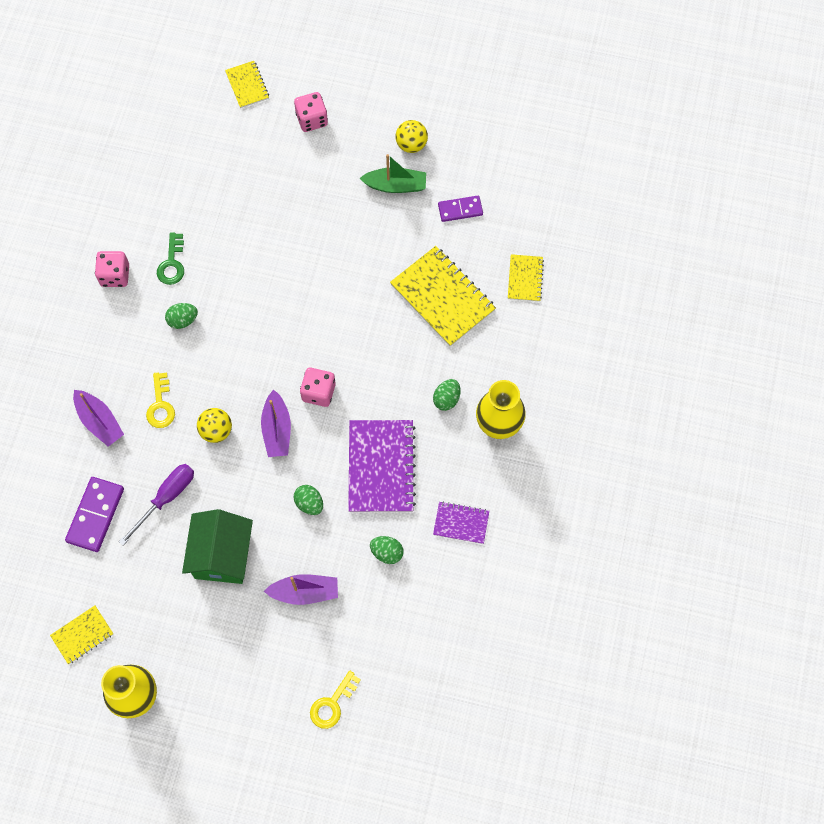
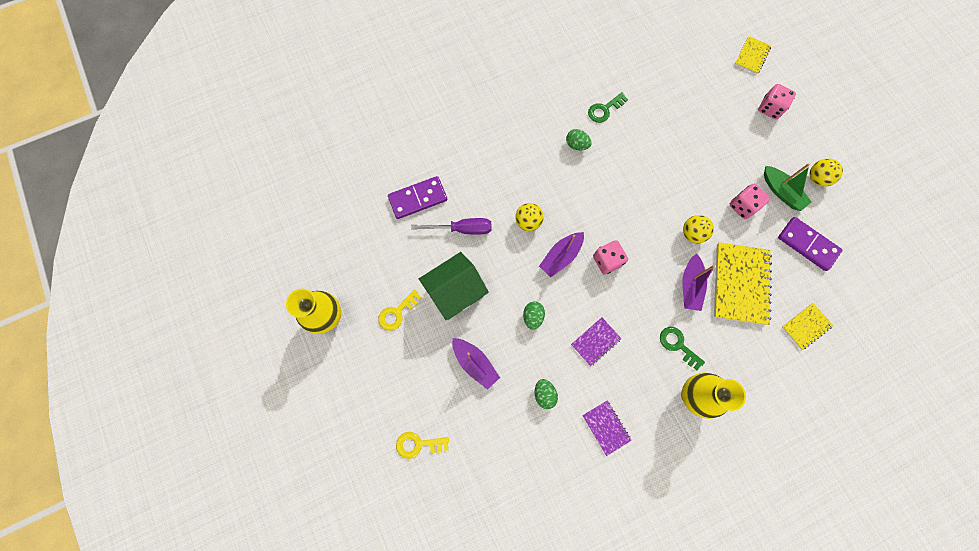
camera: 50 degrees right, 5 degrees up
(82, 635) = (341, 253): yellow notebook -> none
(99, 421) = (475, 153): purple boat -> purple boat (690, 286)
(115, 275) = (567, 86): pink dice -> pink dice (743, 206)
(160, 405) = (514, 177): yellow key -> yellow key (397, 312)
(362, 296) = (692, 233): none -> yellow ball
(381, 467) = (595, 341): purple notebook -> purple notebook, size x0.53
(446, 399) = (678, 345): green egg -> green key
(460, 210) = (807, 245): purple domino -> purple domino, size x1.55

